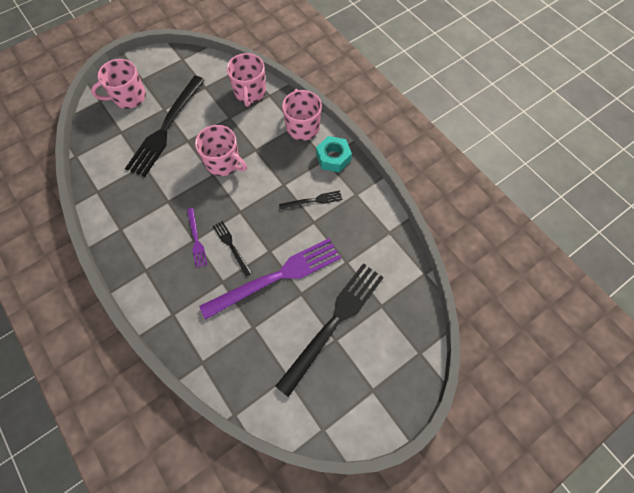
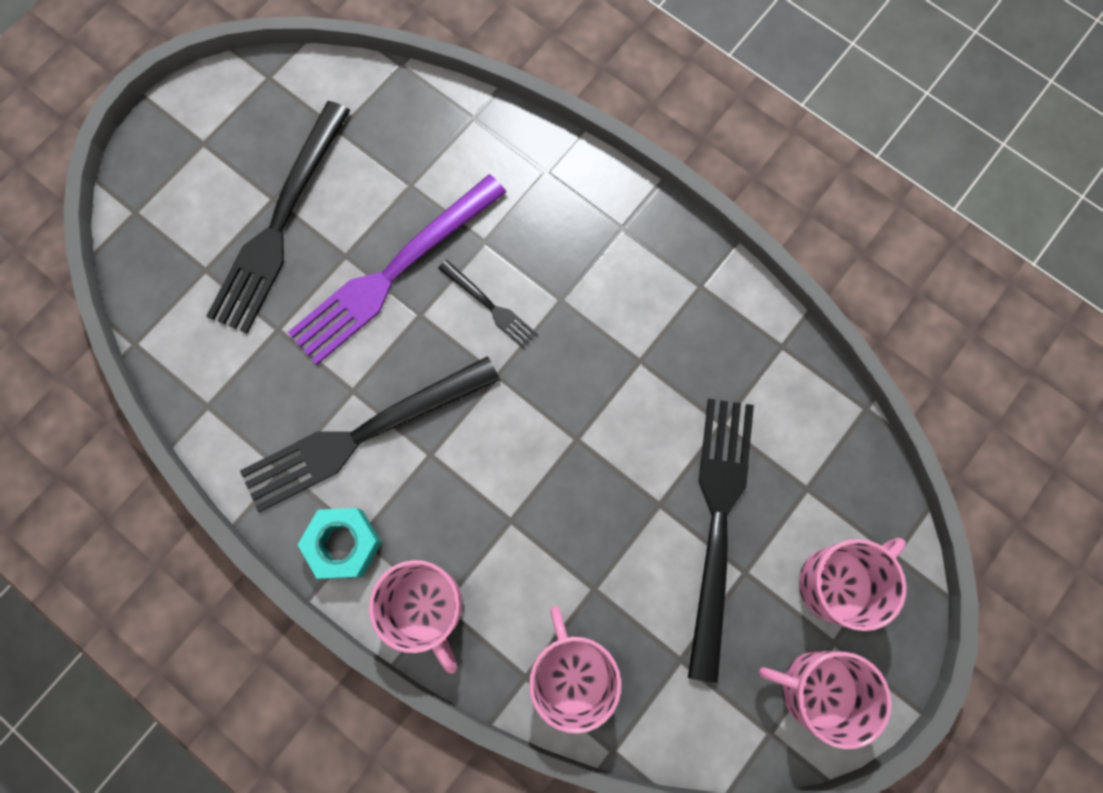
camera: 165 degrees right, 10 degrees up
(196, 239) = (557, 302): purple fork -> none
(223, 163) = (565, 472): pink mug -> pink mug (816, 689)
(313, 200) = (363, 434): black fork -> black fork, size x2.15

